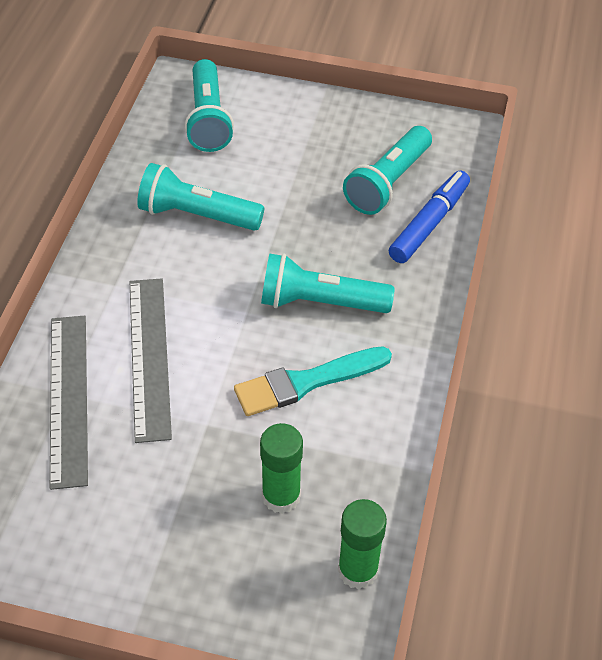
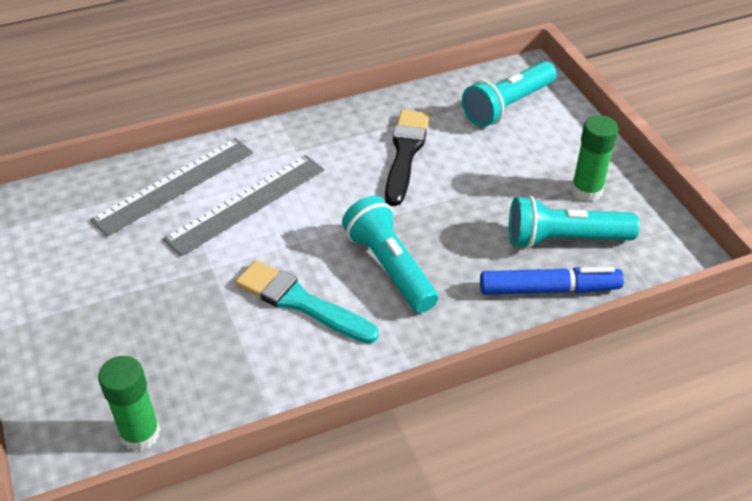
camera: 55 degrees right, 5 degrees down
(197, 215) = (405, 153): turquoise flashlight -> black brush
(281, 496) = (177, 347): green glue stick -> green glue stick (586, 190)

